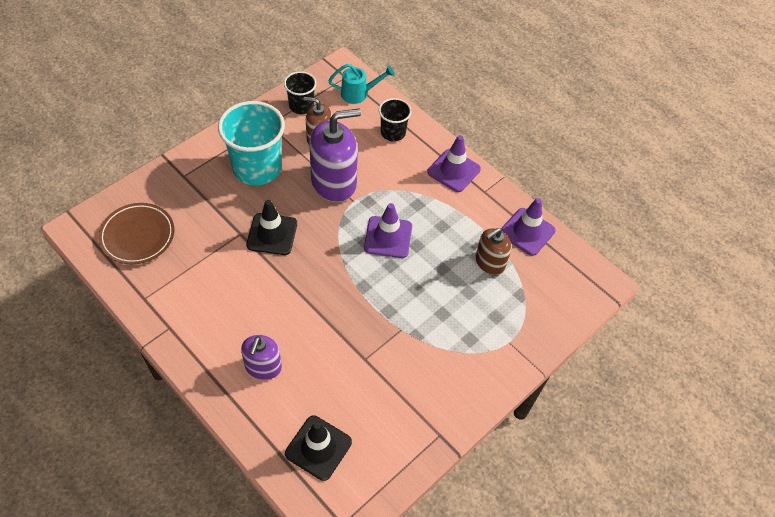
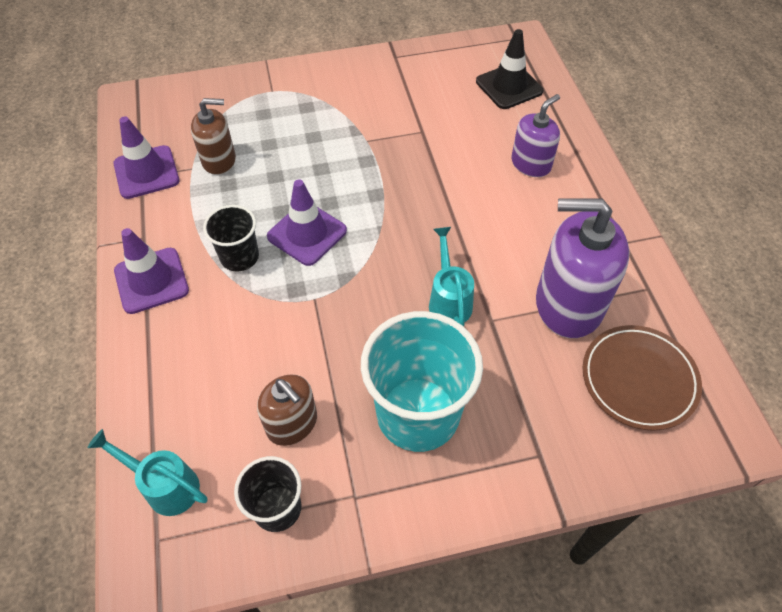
camera: 145 degrees left, 0 degrees up
(272, 234) = (449, 300): black traffic cone -> turquoise watering can
(334, 182) = (321, 337): purple soap dispenser -> purple soap dispenser (568, 304)
(393, 133) = (177, 379): black cup -> black cup (239, 257)

